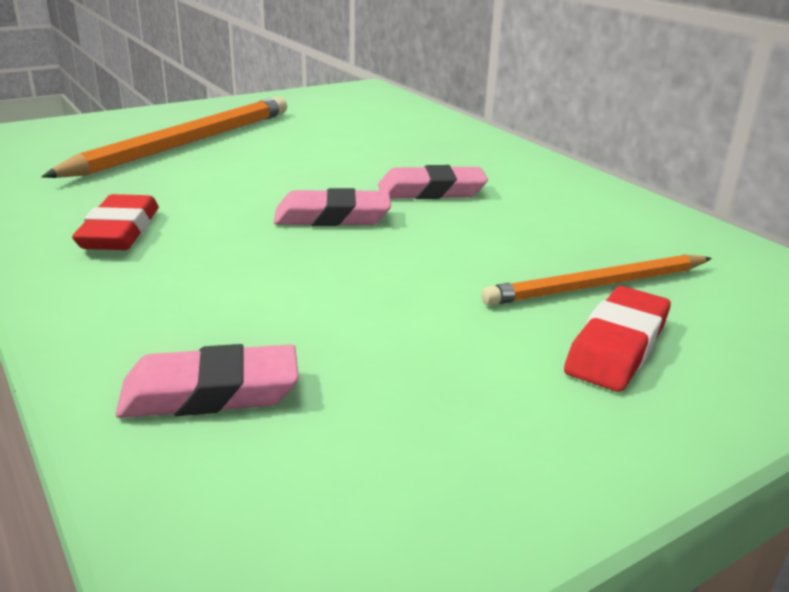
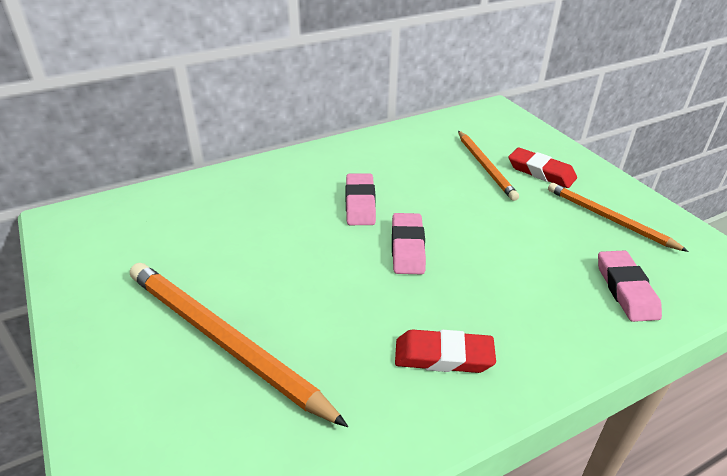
camera: 85 degrees left, 10 degrees up
(455, 414) = (609, 219): none -> orange pencil

